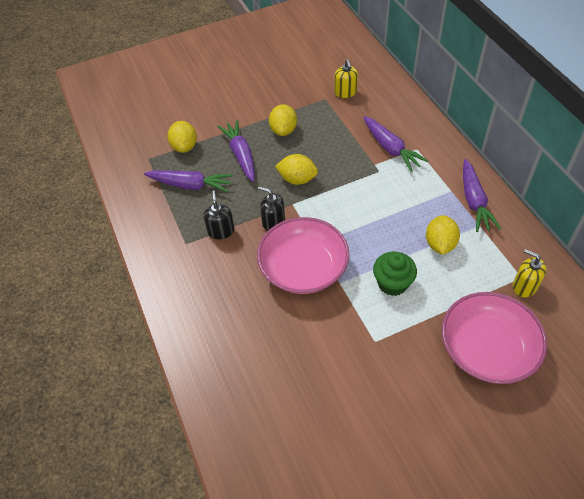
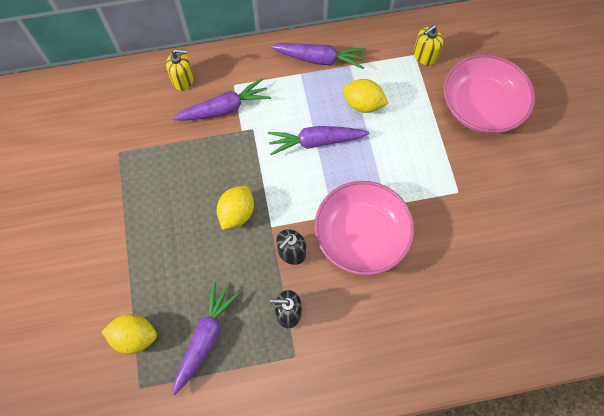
camera: 80 degrees left, 15 degrees up
(241, 155) = (176, 268): purple carrot -> purple carrot (316, 142)
(283, 130) = (153, 211): yellow lemon -> none
(345, 92) = (117, 128): yellow soap dispenser -> yellow soap dispenser (183, 80)
(392, 283) = (398, 158): green cupcake -> none

